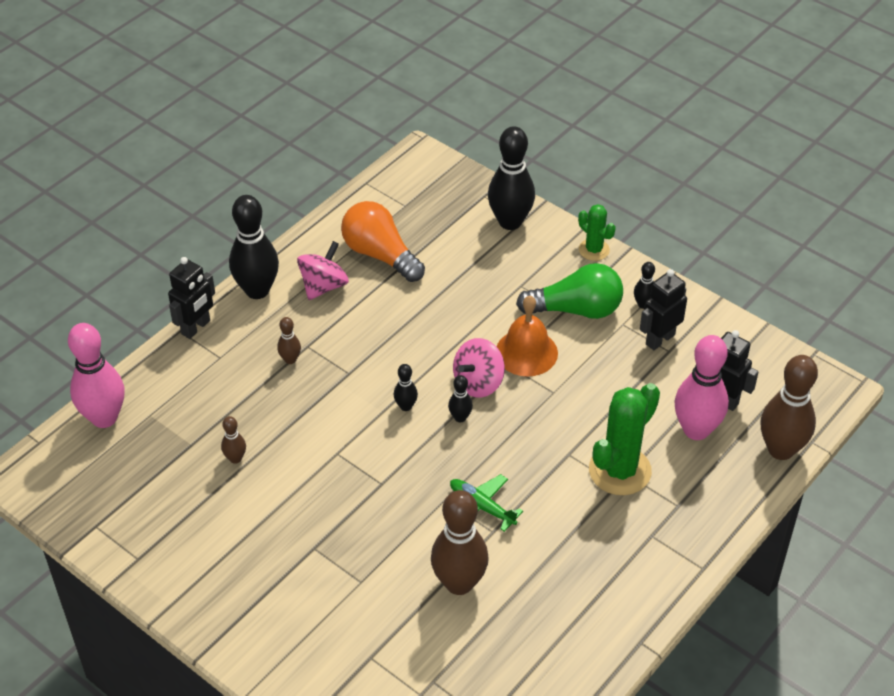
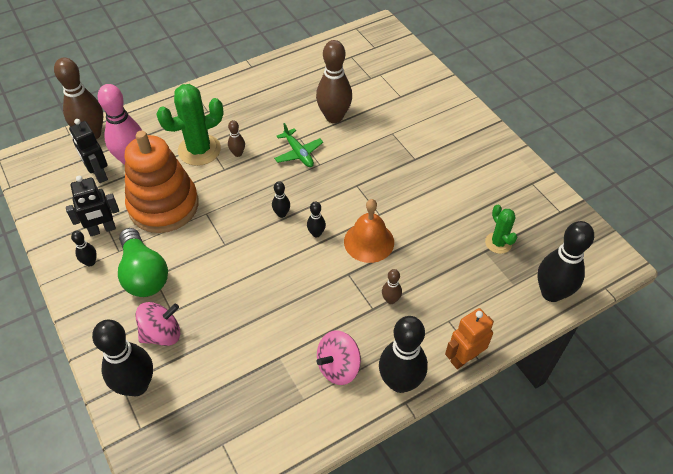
camera: 160 degrees left, 5 degrees up
(104, 418) = (551, 293): pink bowling pin -> black bowling pin
(196, 327) = (464, 358): black robot -> orange robot
(235, 458) = (453, 230): brown bowling pin -> brown bowling pin (238, 153)
(380, 255) = (273, 386): orange light bulb -> none
(478, 383) = (254, 236): pink spinning top -> pink spinning top (162, 334)
(526, 352) = (205, 249): orange bell -> orange bell (369, 241)
(576, 309) = (144, 274): green light bulb -> green light bulb turned 135 degrees counterclockwise
(594, 250) = (87, 328): green cactus -> green cactus (498, 243)
(610, 386) = (164, 205): none -> orange stacking toy

